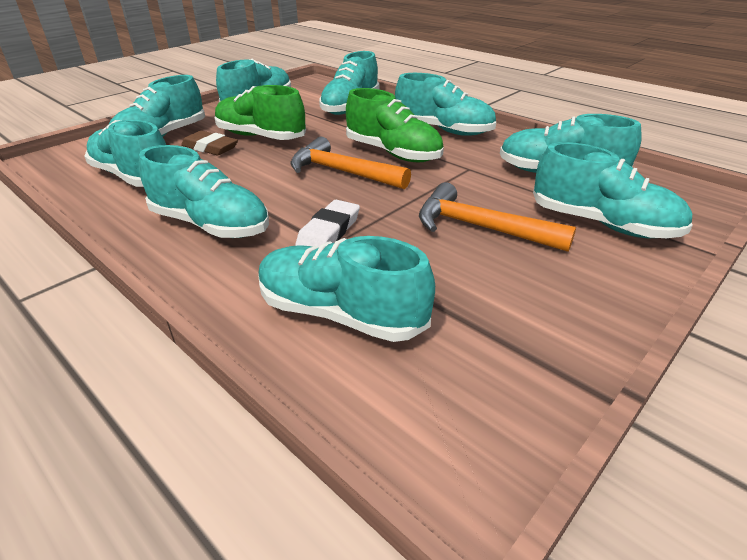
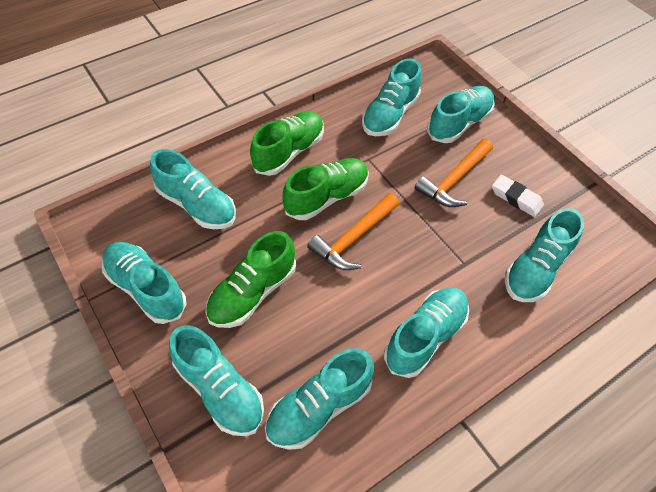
camera: 80 degrees left, 20 degrees up
(210, 147) = (266, 339): brown eraser -> none
(329, 231) = (446, 261): white eraser -> white eraser (516, 198)
(443, 130) = (289, 152): turquoise shoe -> green shoe

